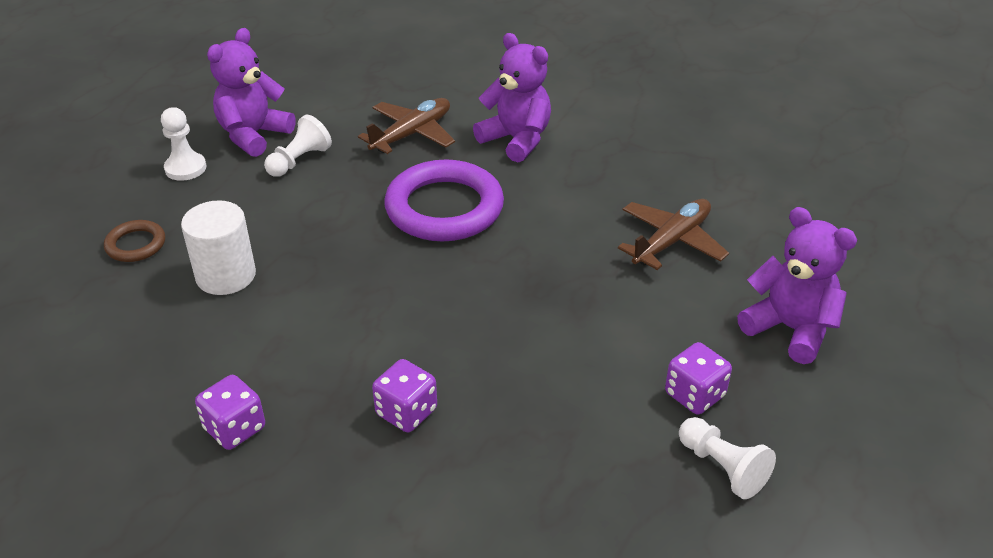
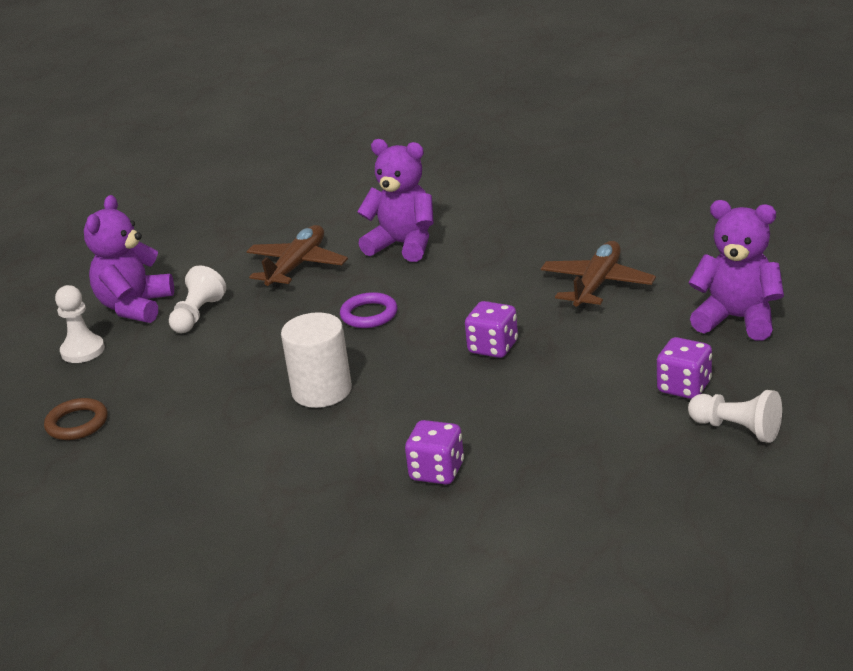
camera: 15 degrees left, 10 degrees down
(226, 275) = (189, 422): white cylinder -> white cylinder (322, 391)
(235, 428) = (283, 529): purple dice -> purple dice (493, 347)
(444, 208) = (369, 314): purple ring -> purple ring, size x0.48

